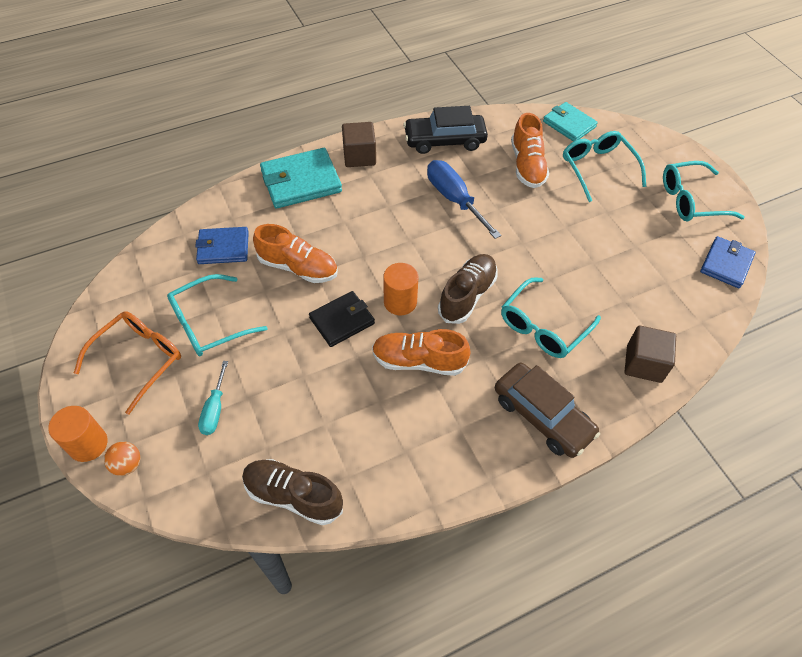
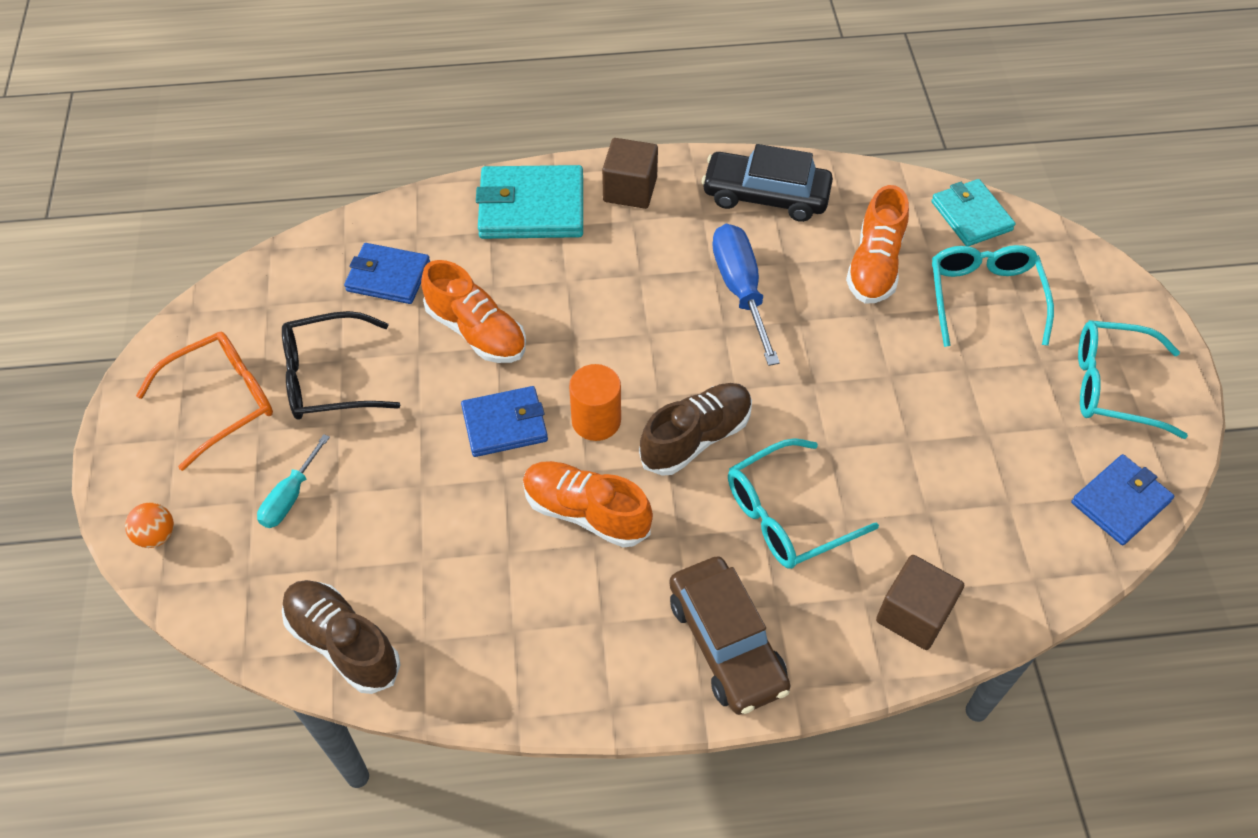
camera: 20 degrees right, 0 degrees up
(88, 444) = (120, 494): orange cylinder -> none
(208, 324) = (327, 378): turquoise glasses -> black glasses
(342, 321) = (504, 424): black wallet -> blue wallet

